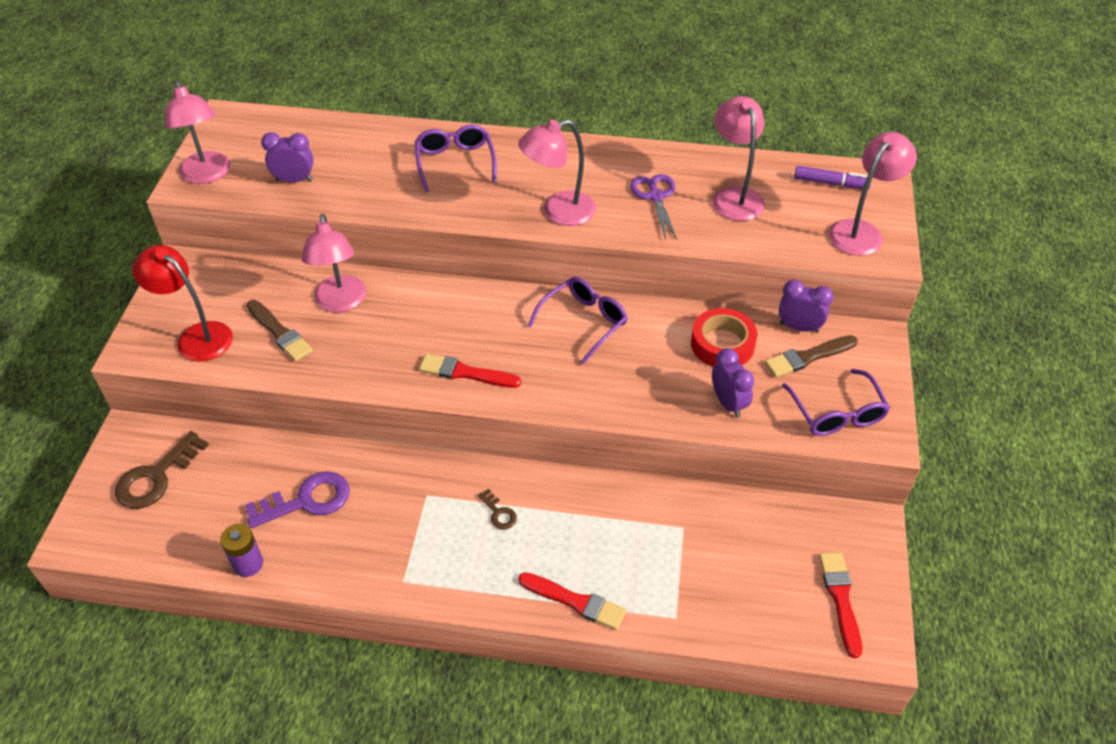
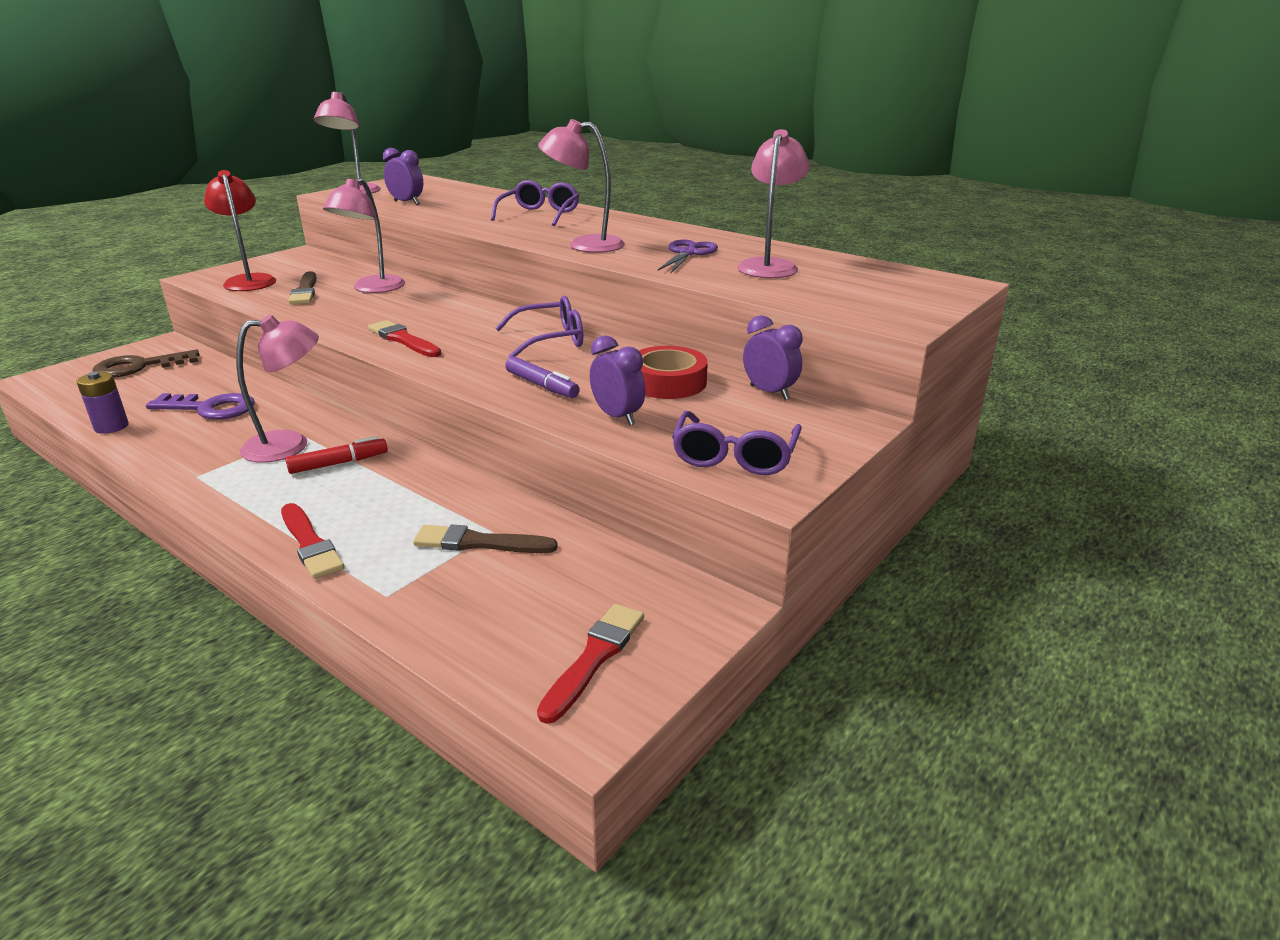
camera: 30 degrees right, 20 degrees down
(499, 513) = (339, 463): brown key -> red marker
(728, 403) = (617, 417): purple clock -> purple clock turned 45 degrees counterclockwise
(808, 357) = (753, 412): brown brush -> brown brush (479, 543)
(830, 183) = (891, 277): purple marker -> purple marker (542, 386)
(861, 231) = (888, 305): pink lamp -> pink lamp (290, 445)

